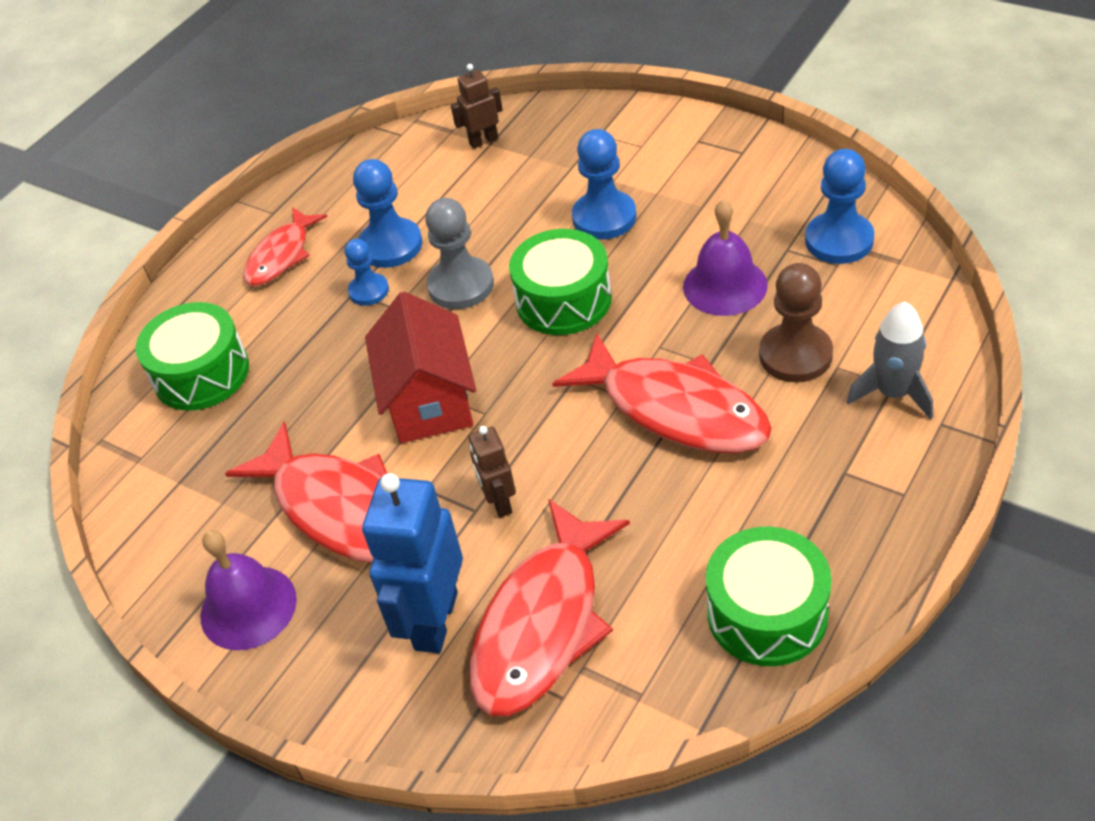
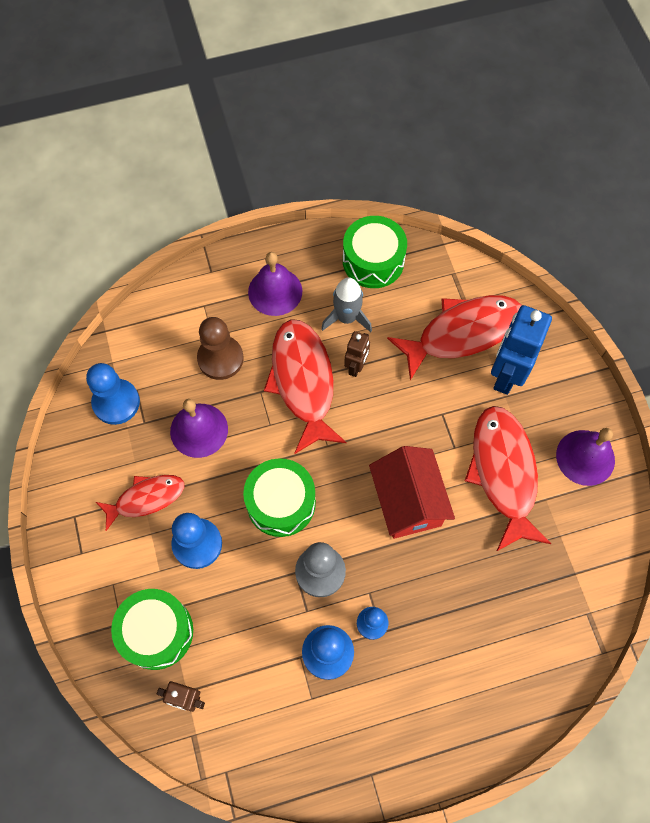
camera: 145 degrees left, 20 degrees up
(201, 373) = (514, 651): green drum -> green drum (156, 632)
(281, 256) = (397, 717): red fish -> red fish (146, 499)
(429, 400) = (407, 502): red house -> red house turned 45 degrees counterclockwise
(435, 621) = (506, 374): blue robot -> blue robot turned 150 degrees clockwise
(499, 502) = (428, 407): brown robot -> brown robot (356, 366)
(836, 468) = (275, 291): none -> purple bell
(893, 393) = (209, 301): grey rocket -> grey rocket (347, 318)

